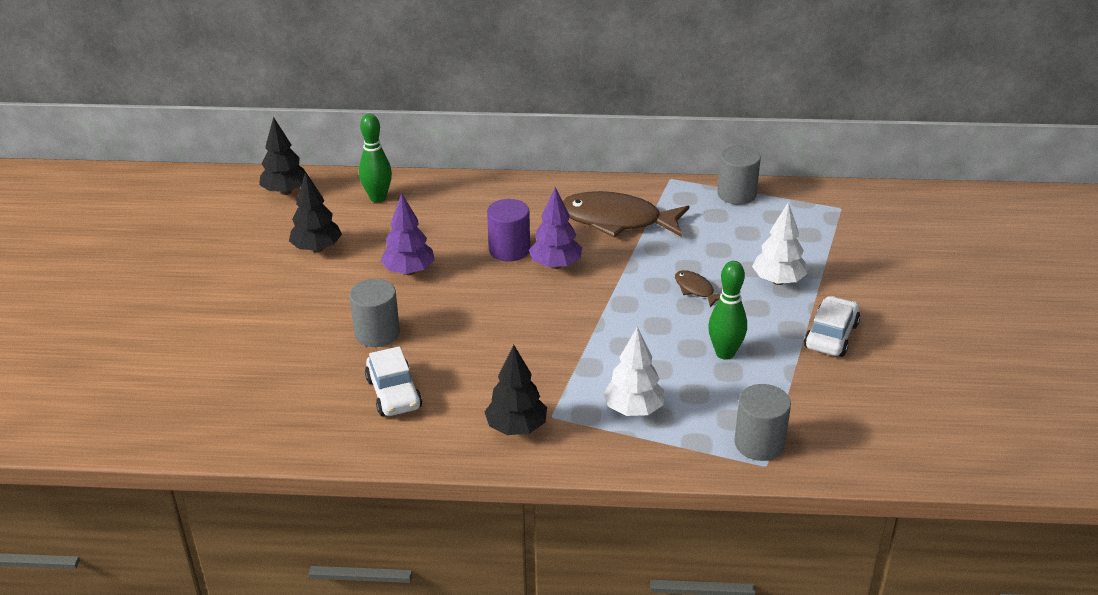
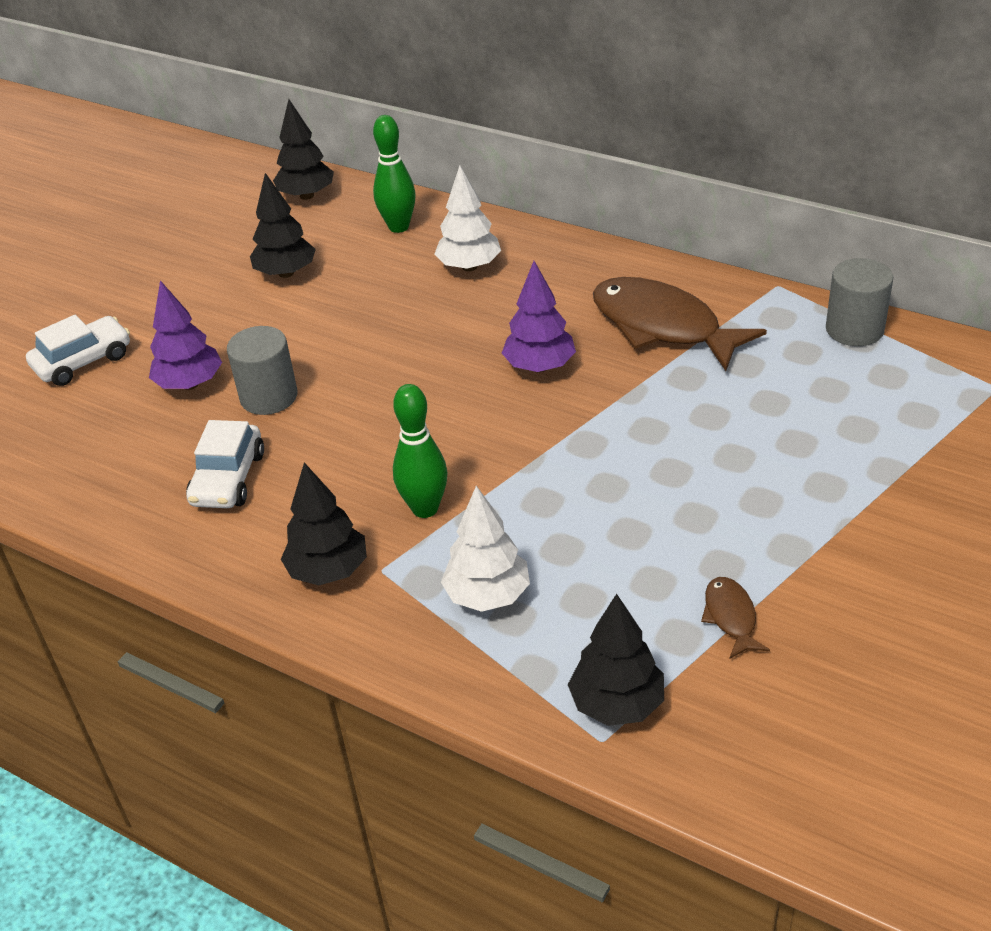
camera: 30 degrees right, 5 degrees up
(409, 271) = (363, 328): purple tree -> purple tree (190, 384)
(509, 250) = (499, 331): purple cylinder -> none
(695, 289) = (695, 451): brown fish -> brown fish (730, 617)
(725, 353) = (667, 555): green bowling pin -> green bowling pin (425, 508)
(759, 443) = (617, 704): grey cylinder -> black tree
(778, 281) = (821, 471): white tree -> white tree (469, 266)
(831, 336) = (840, 577): white car -> white car (83, 361)

